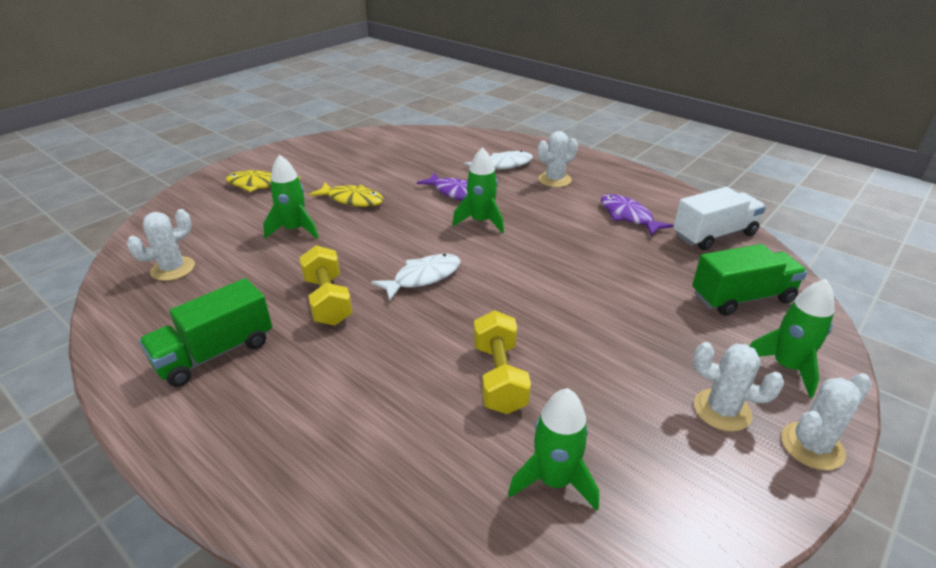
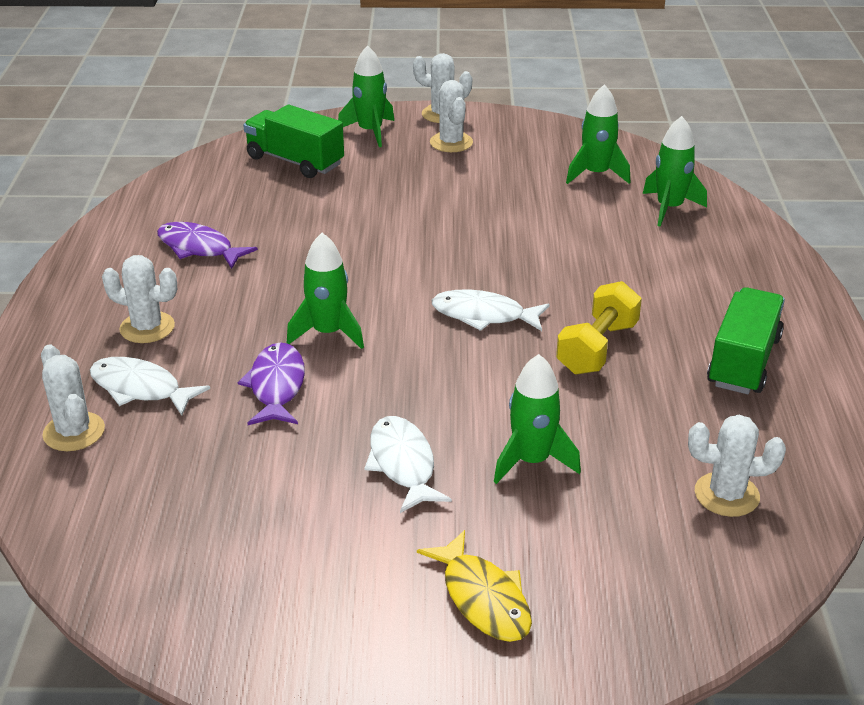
camera: 130 degrees left, 0 degrees up
(215, 353) = (743, 361): green truck -> green truck turned 75 degrees counterclockwise
(352, 200) = (403, 464): yellow fish -> white fish
(427, 487) = (669, 208): none -> green rocket
(491, 147) = (74, 432): none -> white cactus
(499, 377) = (546, 222): yellow dumbbell -> none
(628, 216) = (199, 248): purple fish -> purple fish turned 105 degrees clockwise
(714, 235) = (187, 195): white truck -> none

